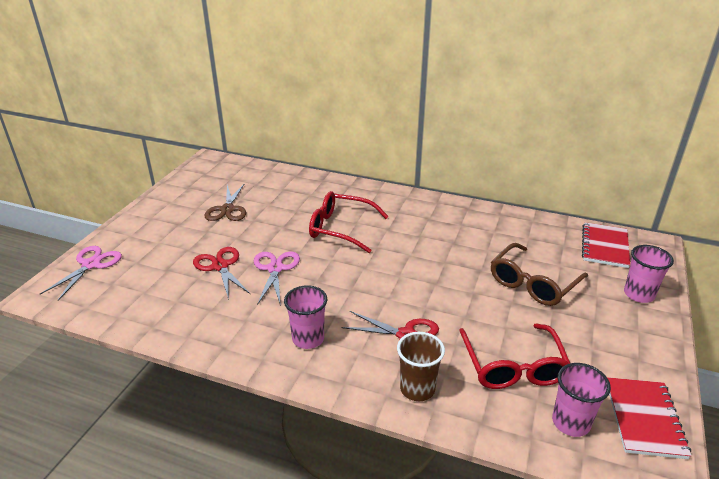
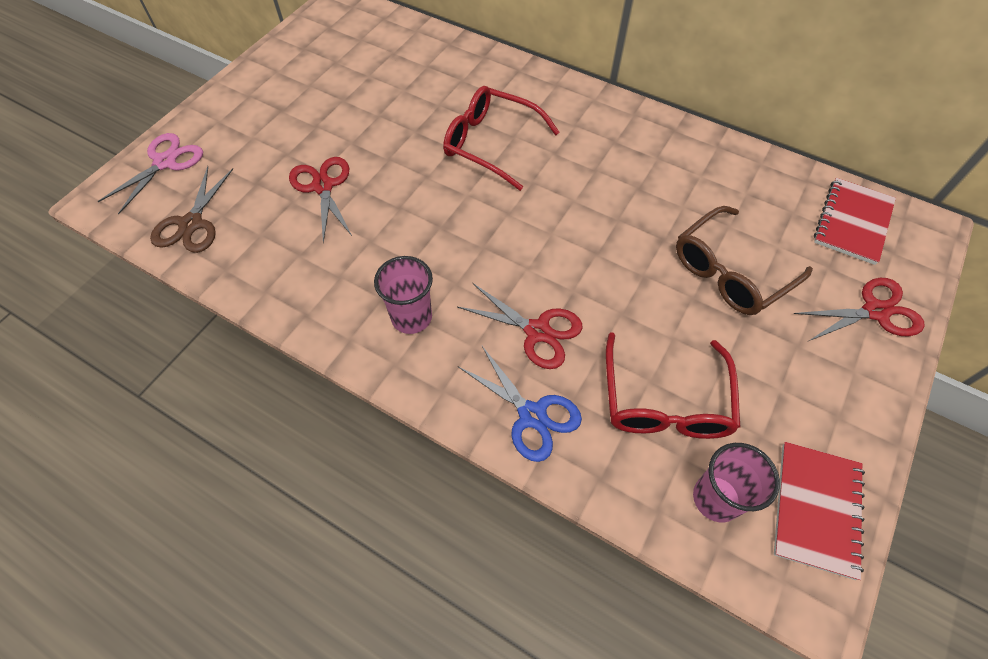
camera: 10 degrees right, 25 degrees up
(227, 209) = (348, 92): brown scissors -> brown scissors (191, 224)
(275, 269) = (392, 200): pink scissors -> none
(417, 389) = (532, 415): brown cup -> blue scissors
(638, 294) = (875, 311): pink cup -> red scissors

